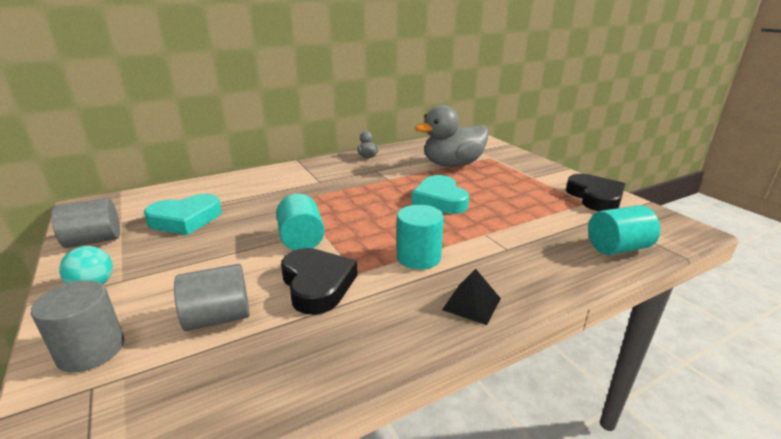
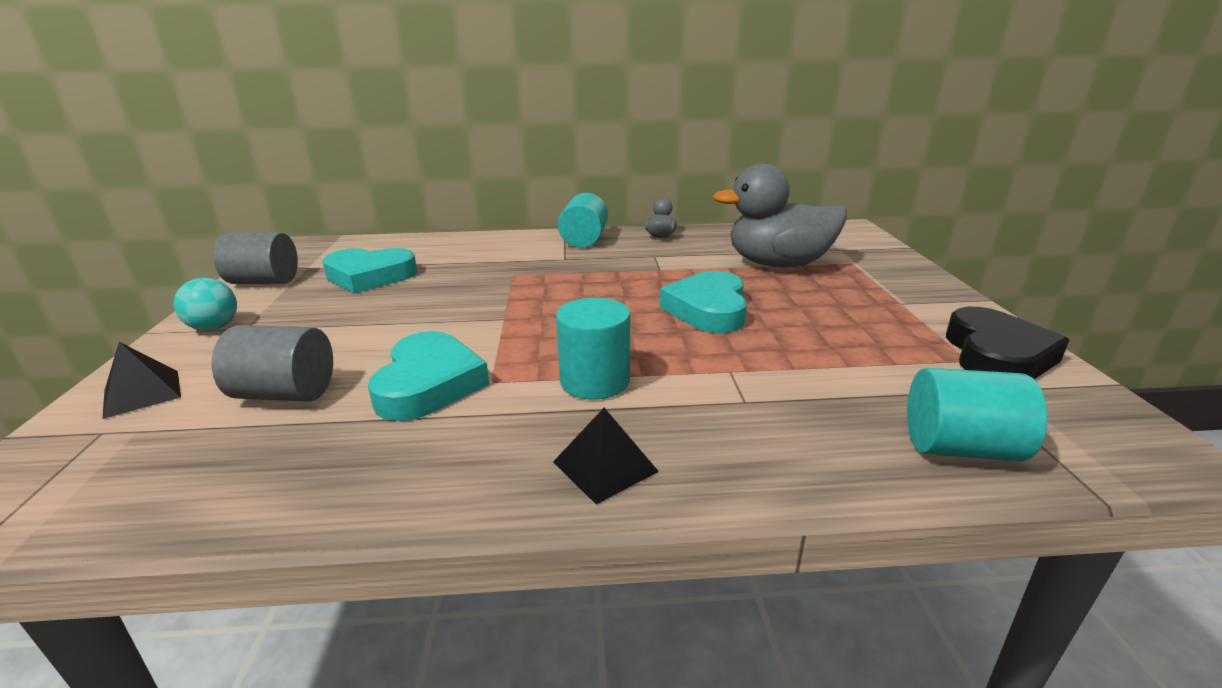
camera: 25 degrees right, 0 degrees up
(91, 350) = (142, 393): grey cylinder -> black pyramid
(301, 240) = (468, 325): turquoise cylinder -> turquoise cylinder (584, 240)
(317, 284) = (429, 384): black heart -> turquoise heart

